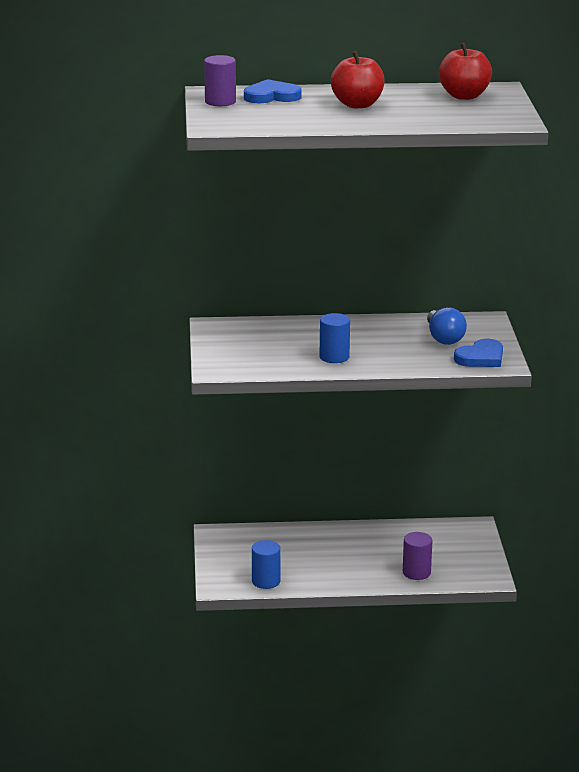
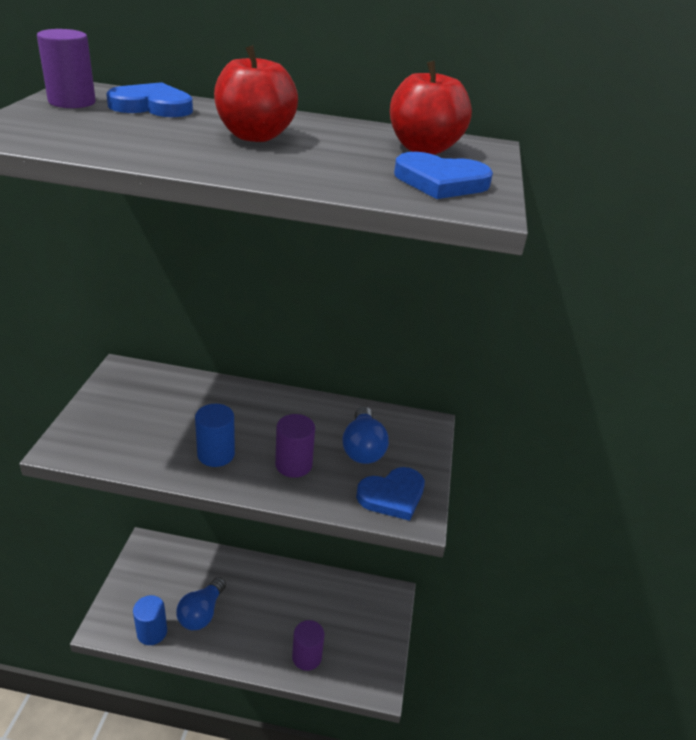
camera: 10 degrees right, 10 degrees up
(303, 564) = (201, 613): none -> blue light bulb
(397, 353) = (293, 464): none -> purple cylinder
(487, 113) = (441, 182): none -> blue heart

